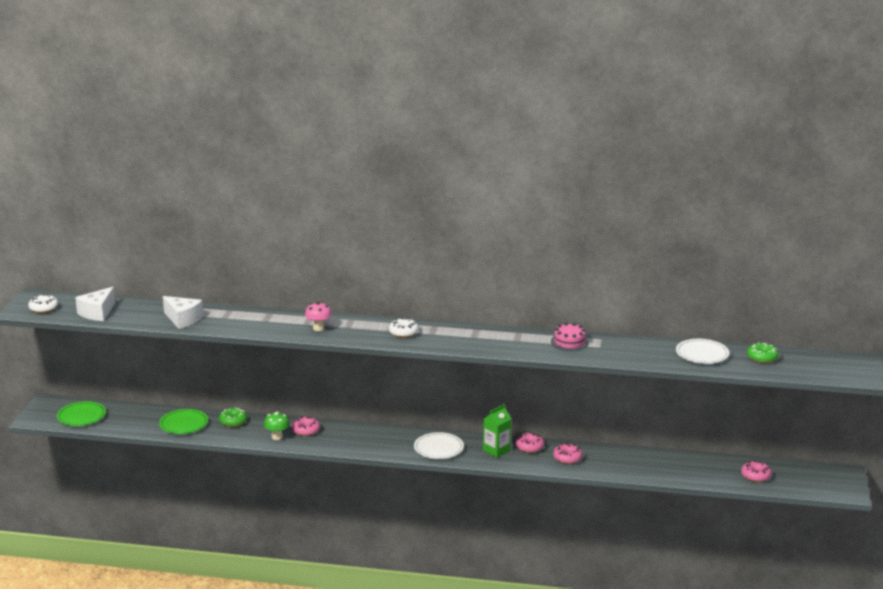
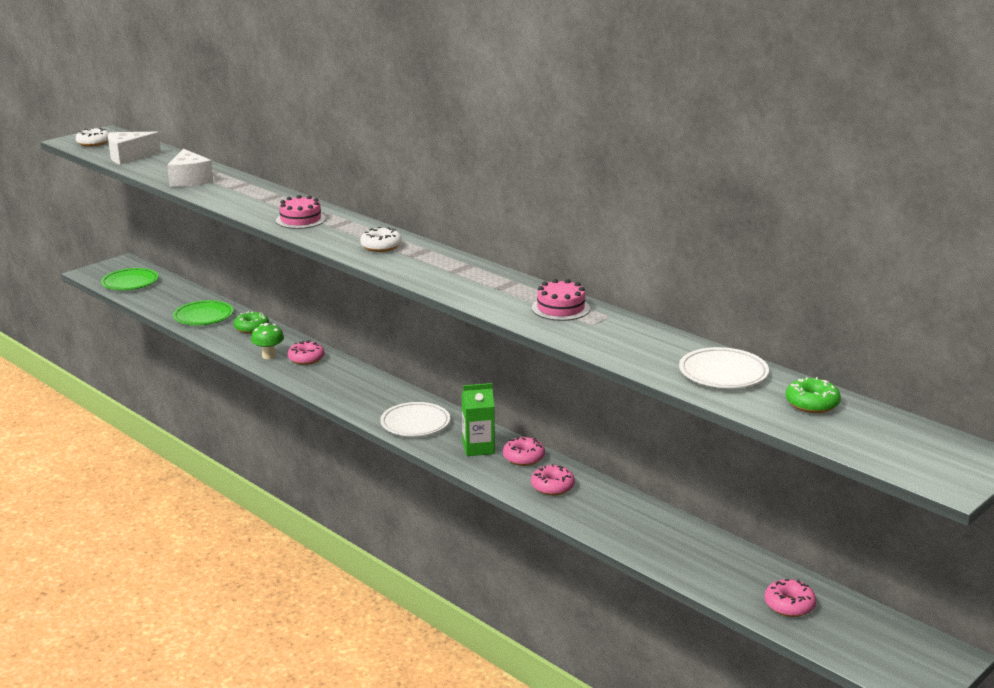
camera: 35 degrees right, 0 degrees up
(318, 328) = (300, 220): pink mushroom -> pink cake

